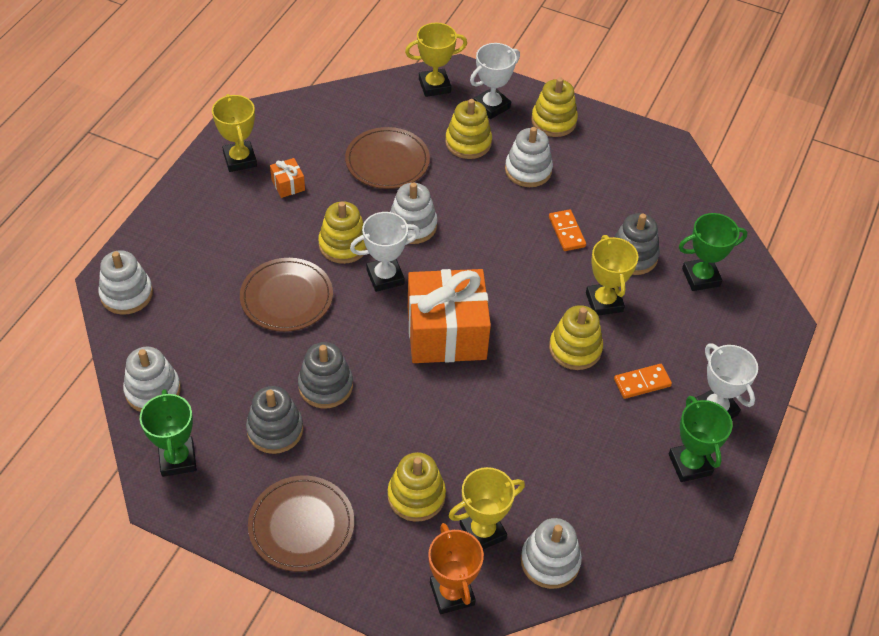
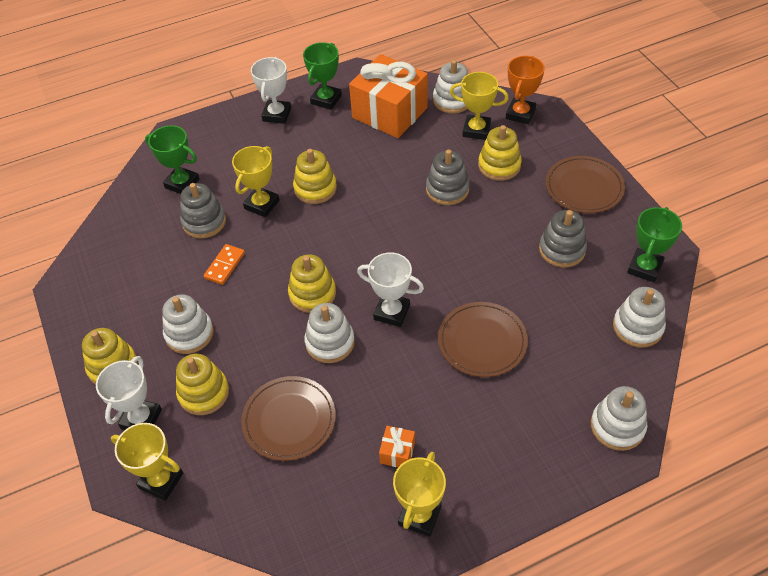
camera: 135 degrees left, 0 degrees up
(325, 386) = (504, 258): grey stacking toy -> grey stacking toy (447, 189)
(343, 244) = (399, 360): yellow stacking toy -> yellow stacking toy (312, 294)
(446, 333) = (388, 245): orange gift -> orange gift (389, 113)
(491, 106) = (141, 419): white trophy -> white trophy turned 75 degrees counterclockwise
(642, 382) = (299, 149): orange domino -> none

